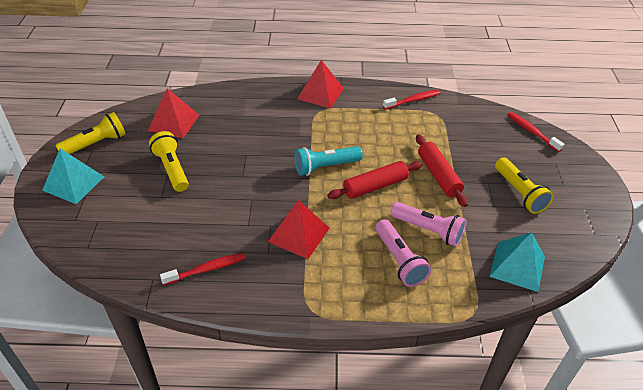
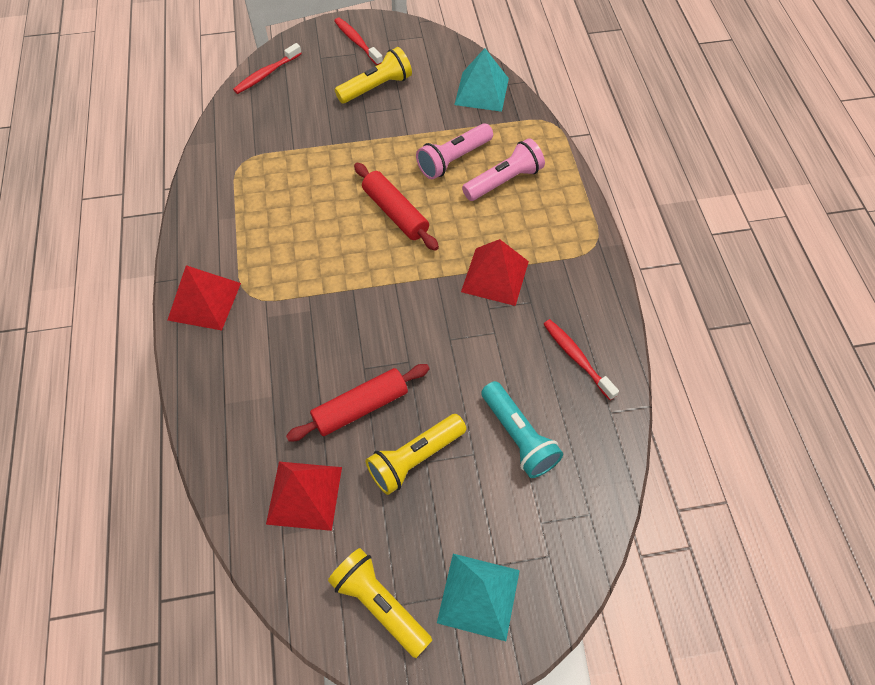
camera: 100 degrees left, 15 degrees up
(325, 167) = (371, 268): turquoise flashlight -> turquoise flashlight (518, 436)
(413, 100) = (212, 189): red toothbrush -> red toothbrush (357, 42)
(428, 230) = (453, 159): pink flashlight -> pink flashlight turned 150 degrees counterclockwise
(438, 175) = (362, 155): red rolling pin -> red rolling pin (361, 407)

